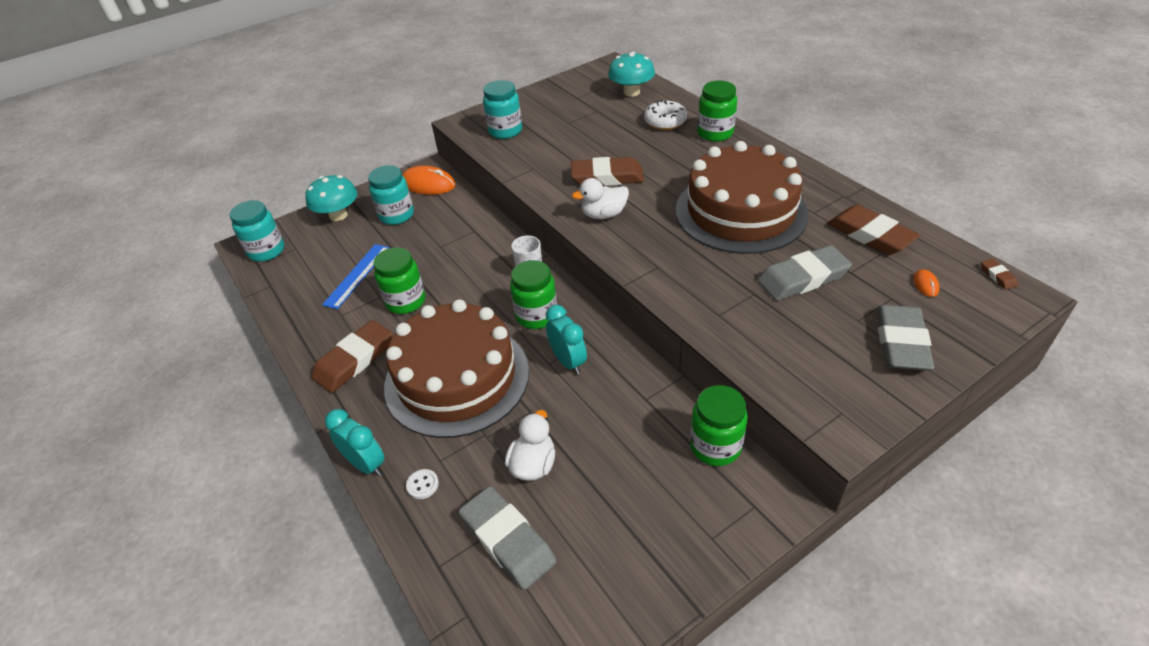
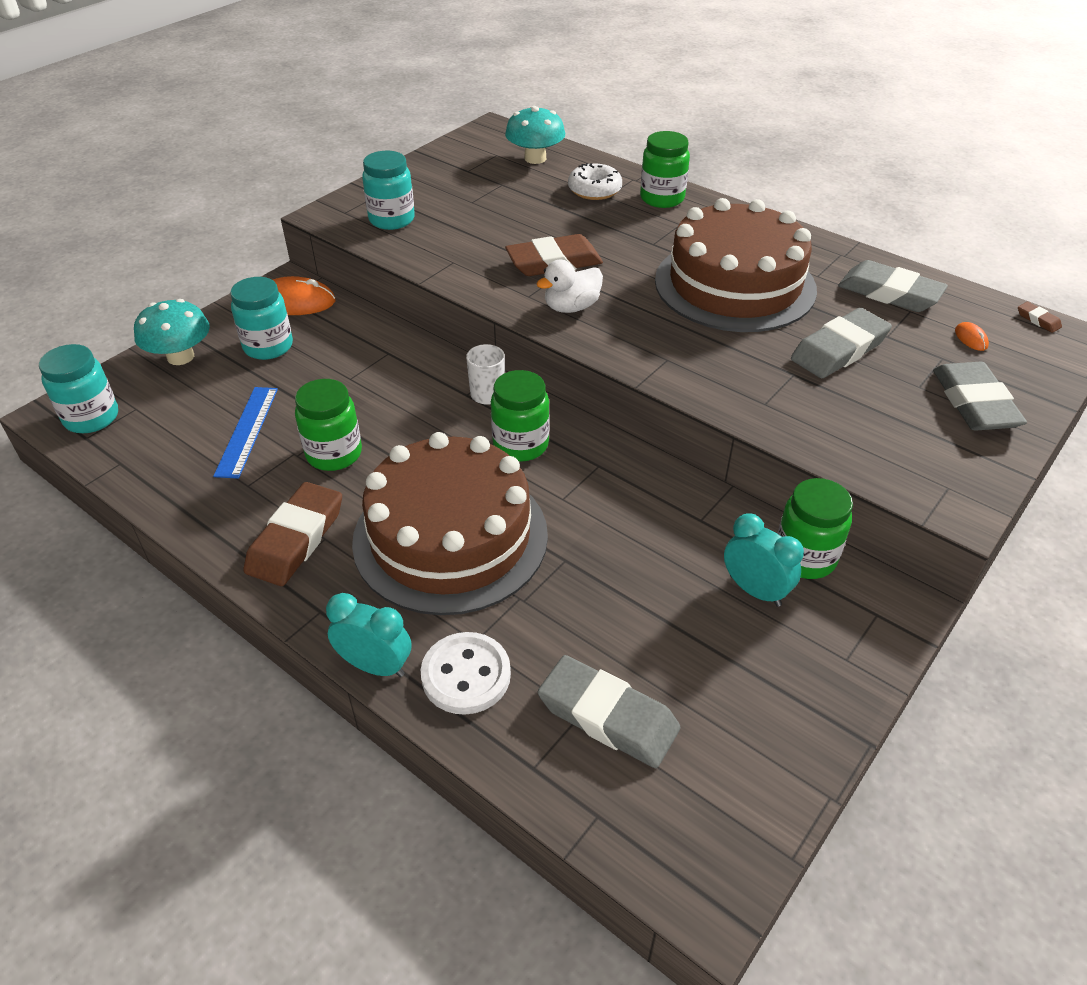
camera: 20 degrees left, 0 degrees up
(422, 485) = (466, 675): white button -> white button, size x2.08
(533, 465) = (598, 621): white duck -> none
(568, 361) = (586, 492): turquoise clock -> turquoise clock (755, 590)
(870, 235) = (889, 293): brown eraser -> grey eraser

